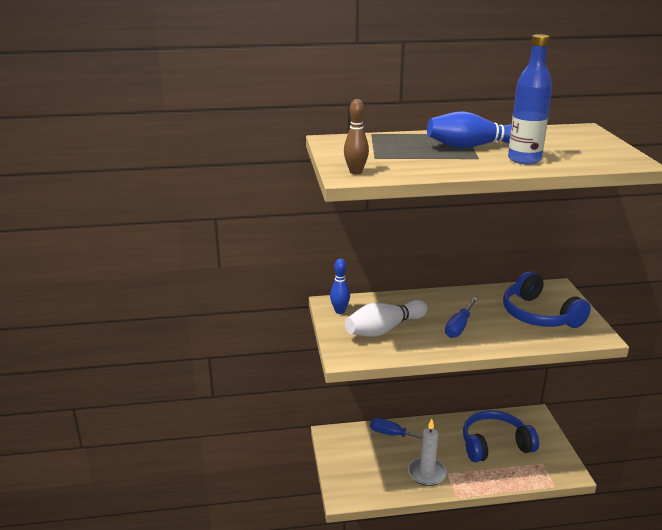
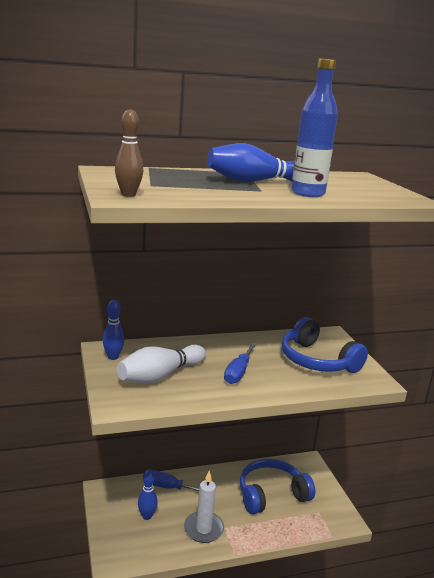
camera: 10 degrees left, 5 degrees down
(372, 460) = (147, 516): none -> blue bowling pin

